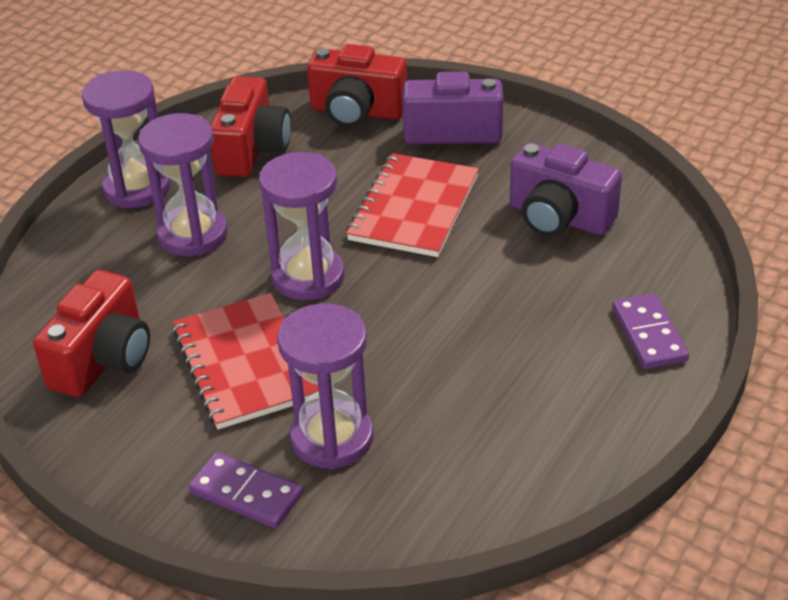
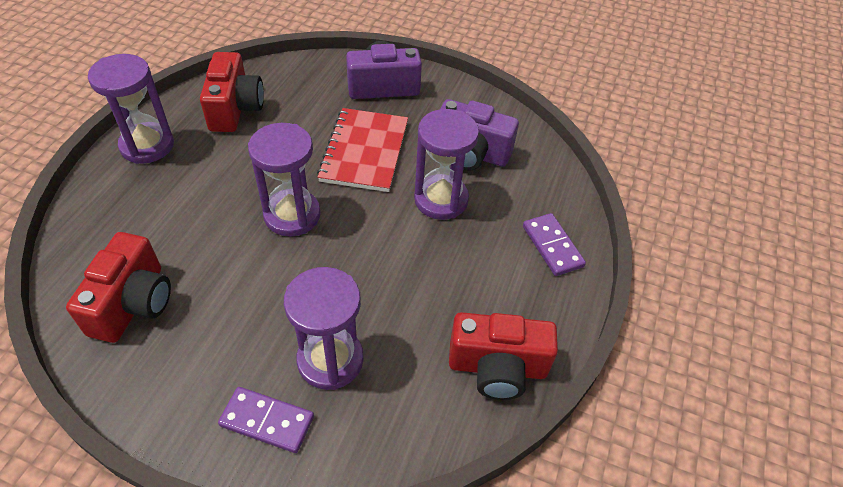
camera: 15 degrees left, 10 degrees up
(193, 234) = (196, 184): purple hourglass -> purple hourglass (441, 199)
(246, 363) = (252, 297): red notebook -> none
(357, 111) = (310, 74): red camera -> red camera (497, 367)

